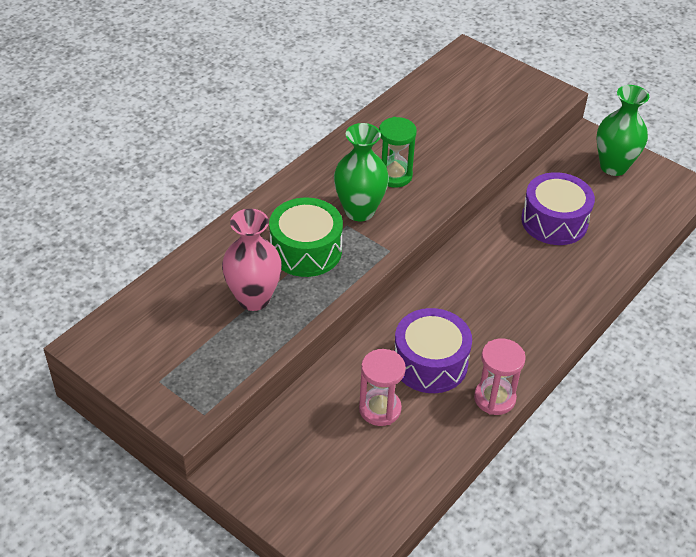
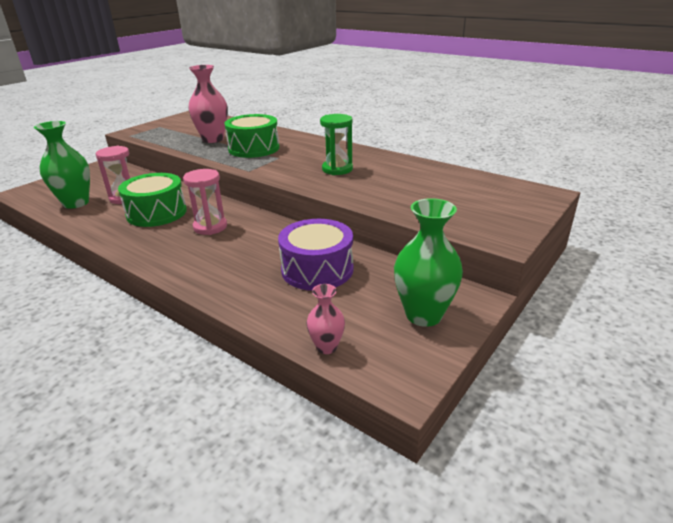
camera: 90 degrees right, 15 degrees down
(359, 211) = (294, 160): green vase -> green vase (76, 203)
(430, 363) = (156, 213): purple drum -> green drum
(494, 398) = (107, 237): pink hourglass -> pink hourglass (210, 227)
(658, 219) = (326, 347): none -> pink vase

